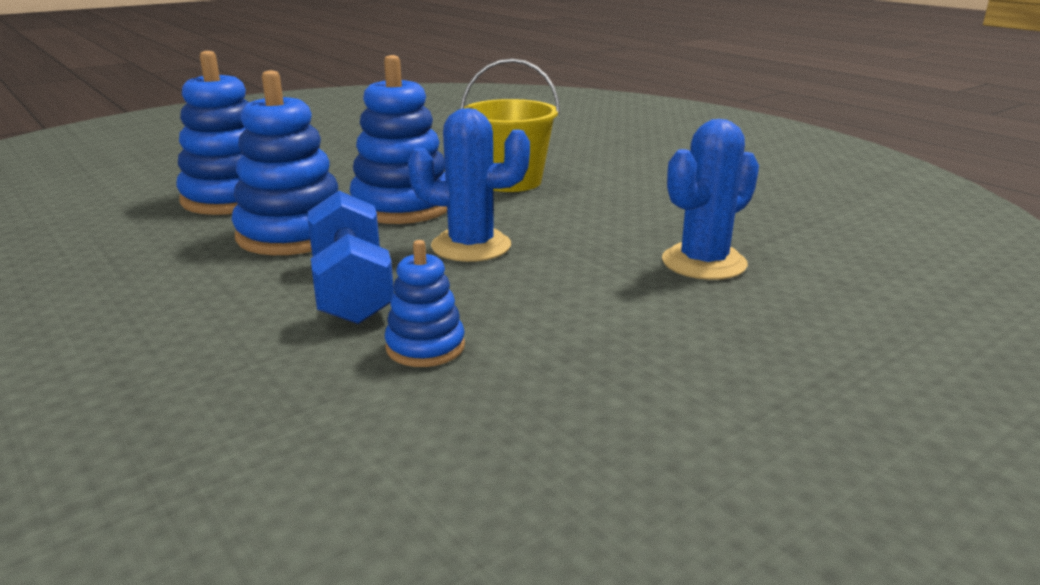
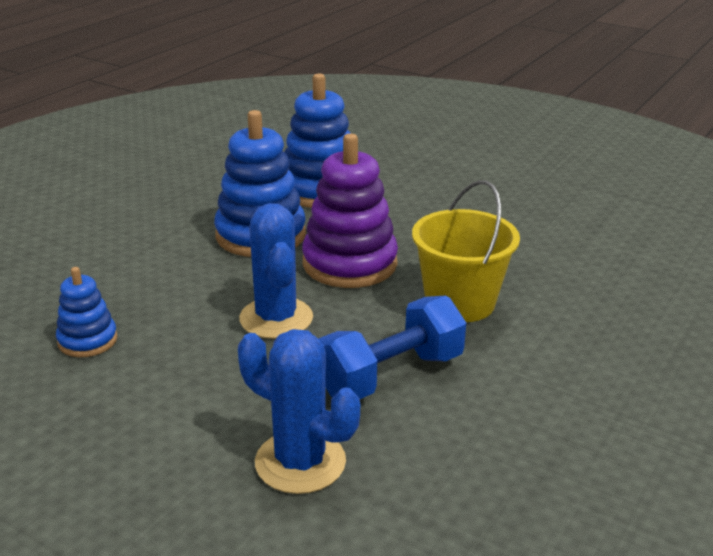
camera: 70 degrees right, 5 degrees up
(351, 290) = (170, 287): blue dumbbell -> blue dumbbell (390, 375)
(402, 206) = (349, 264): blue stacking toy -> purple stacking toy

